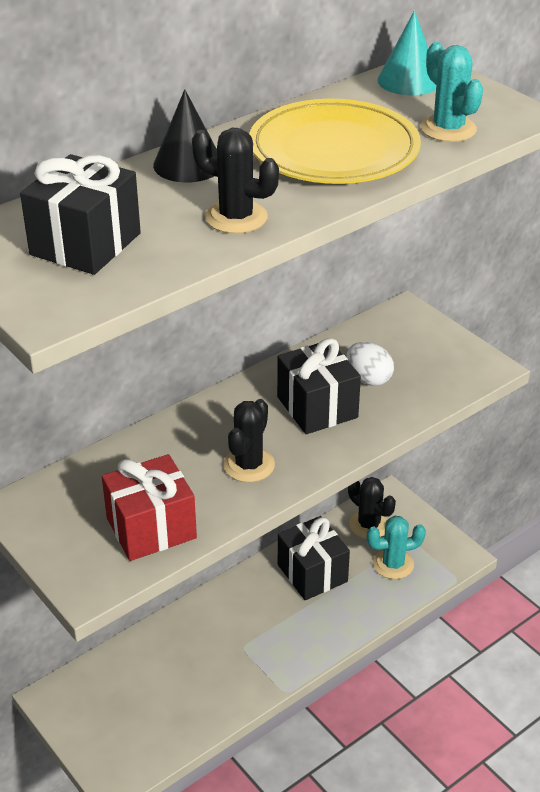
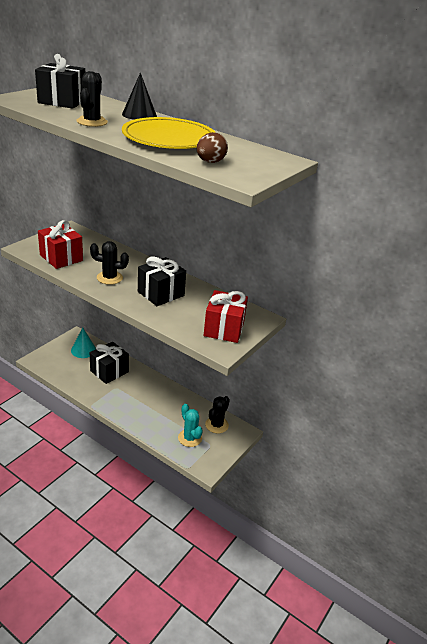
camera: 70 degrees right, 5 degrees down
(312, 573) = (172, 406): black gift -> black gift (109, 371)
(368, 378) = (192, 308): white egg -> none
(409, 81) = (266, 155): turquoise cone -> turquoise cone (83, 350)
(432, 355) = (224, 329): none -> red gift
(448, 129) = (210, 162): turquoise cactus -> brown egg

